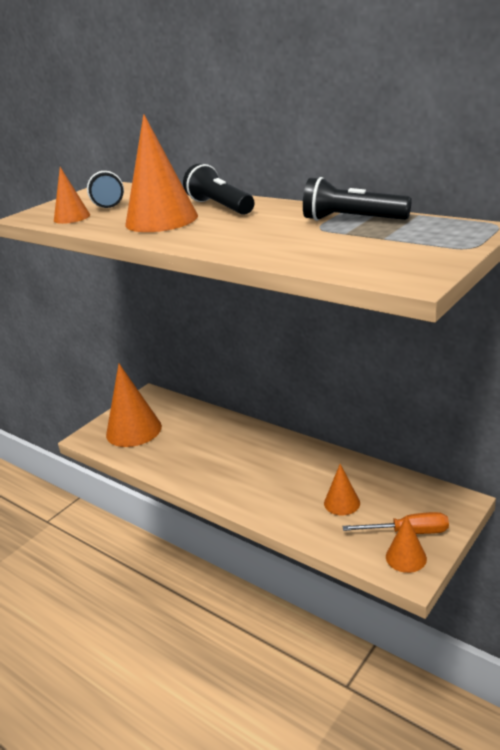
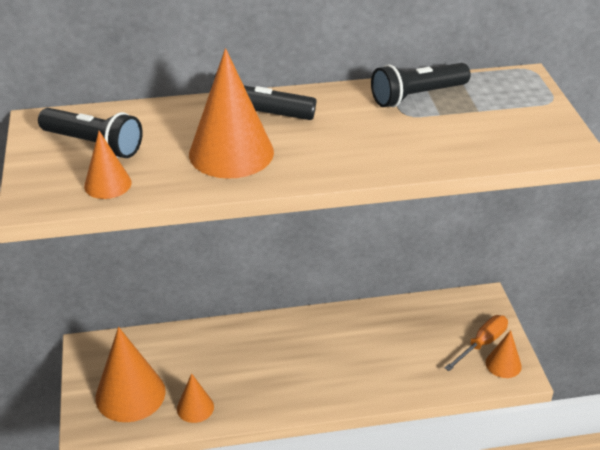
camera: 50 degrees left, 10 degrees up
(342, 503) = (411, 349): orange cone -> orange cone (195, 407)

